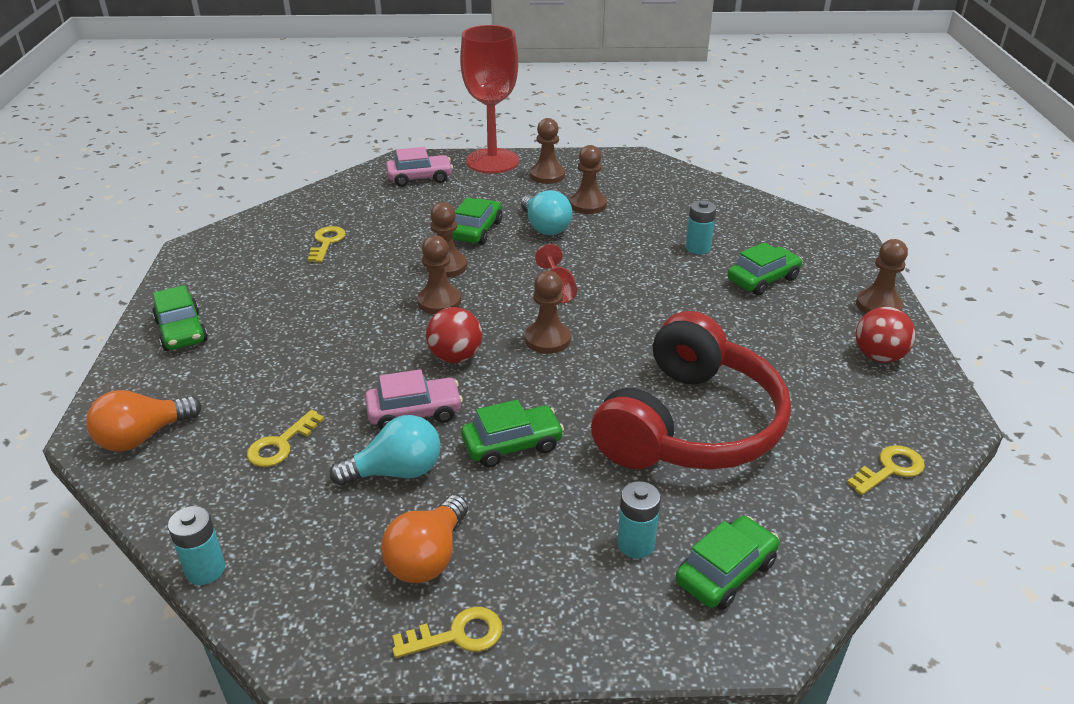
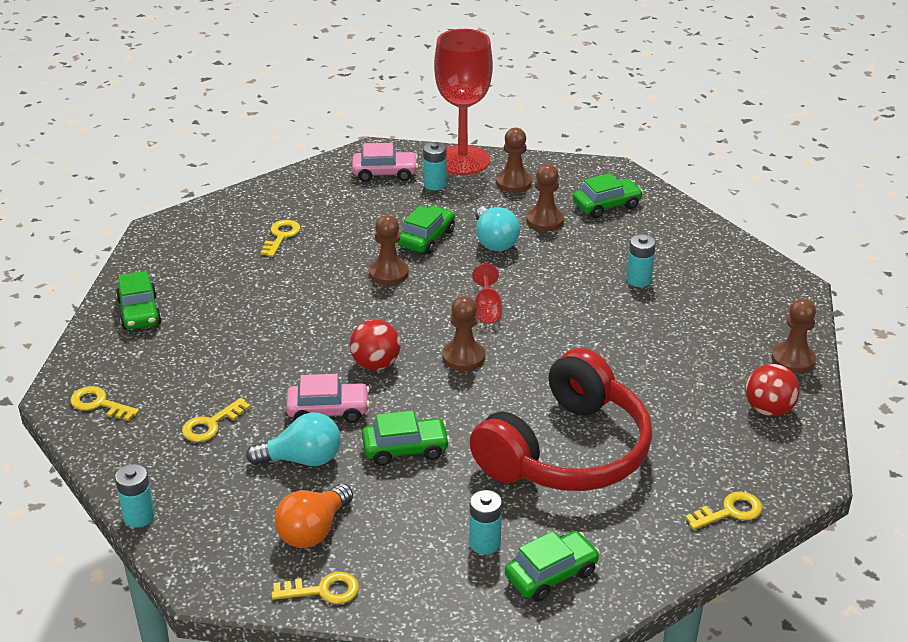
camera: 10 degrees right, 0 degrees up
(143, 437) = (99, 404): orange light bulb -> yellow key
(439, 301) = (373, 309): brown pawn -> none
(471, 183) = (435, 184): none -> turquoise battery
(763, 279) = (690, 320): green car -> green car (606, 205)

